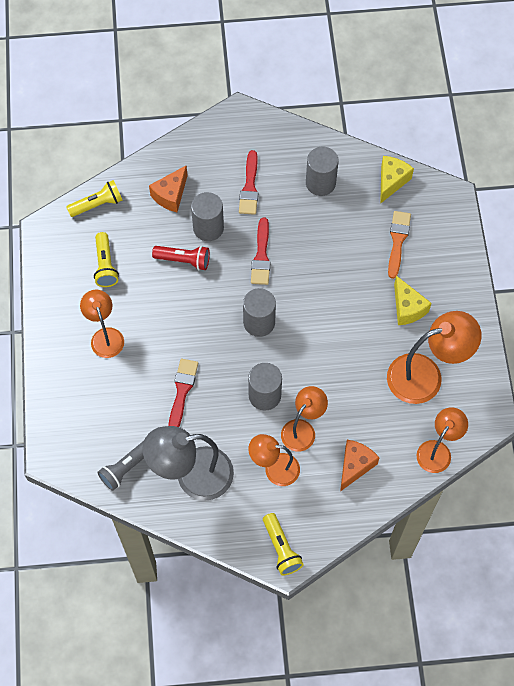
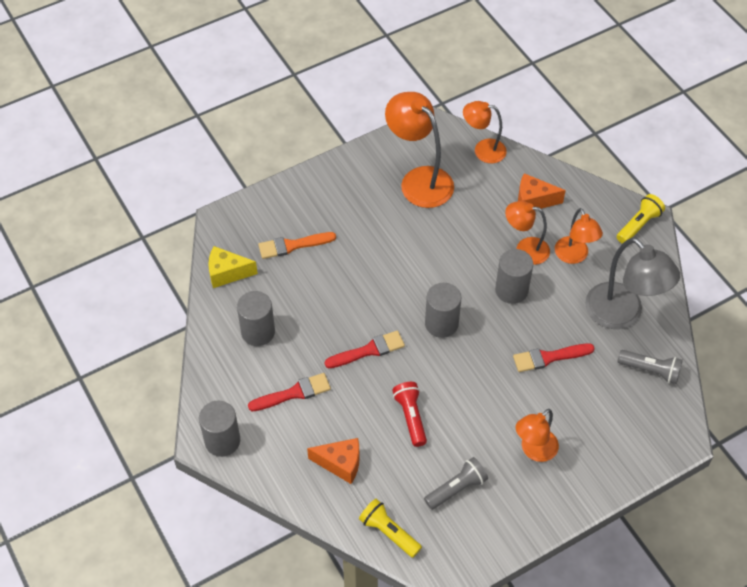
camera: 115 degrees left, 10 degrees down
(105, 265) = (456, 488): yellow flashlight -> grey flashlight
(208, 228) = (361, 411): grey cylinder -> grey cylinder (222, 441)
(407, 308) = (360, 214): yellow cheese -> none

